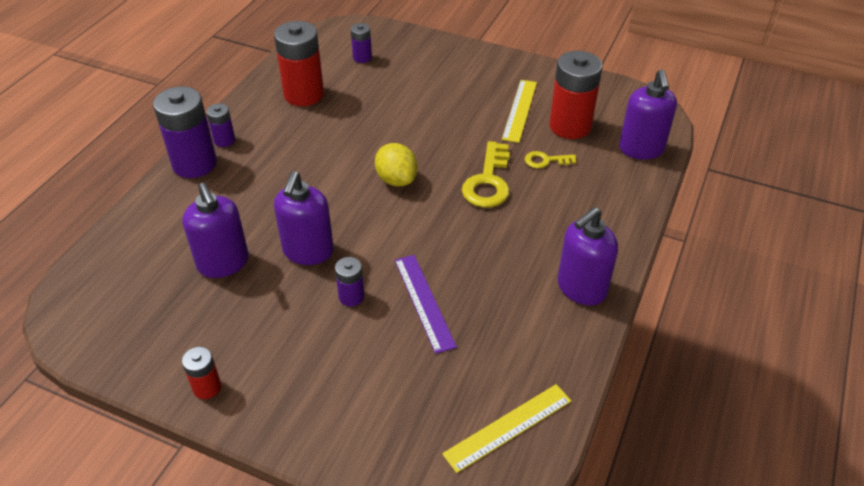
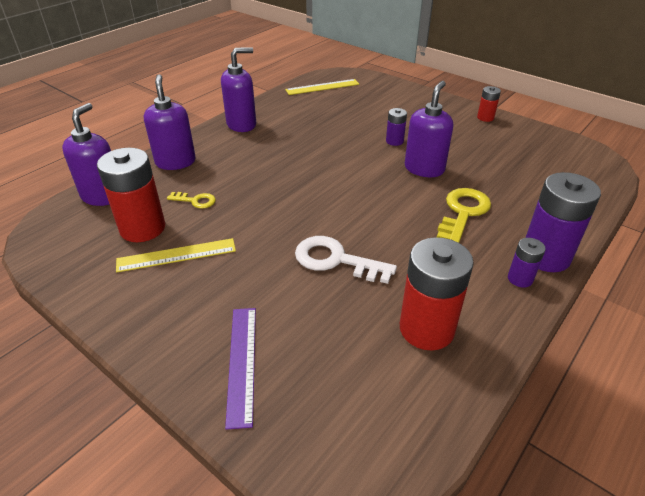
camera: 165 degrees left, 5 degrees down
(223, 263) = (491, 171): purple soap dispenser -> purple soap dispenser (175, 162)
(362, 57) = (333, 385): purple battery -> none
(383, 129) = (336, 260): none -> white key
(396, 179) = (339, 207): yellow lemon -> none
(424, 302) = (346, 132): purple ruler -> purple ruler (241, 363)
(488, 181) = (259, 193): yellow key -> yellow key (463, 212)
(520, 110) = (176, 255): yellow ruler -> yellow ruler turned 45 degrees clockwise

